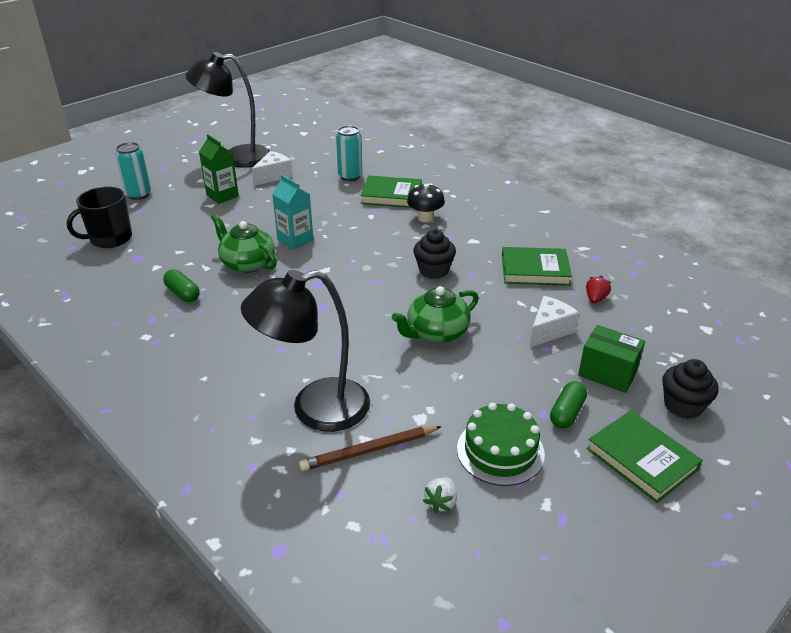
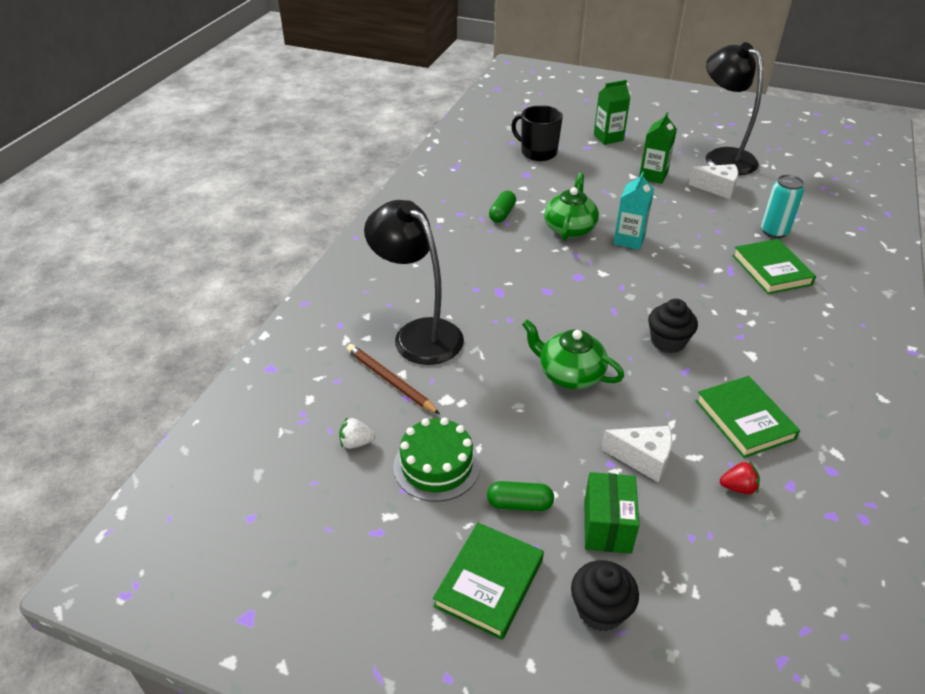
camera: 65 degrees right, 5 degrees up
(138, 194) = (608, 138): turquoise can -> green carton
(425, 218) = (755, 306): black mushroom -> none

